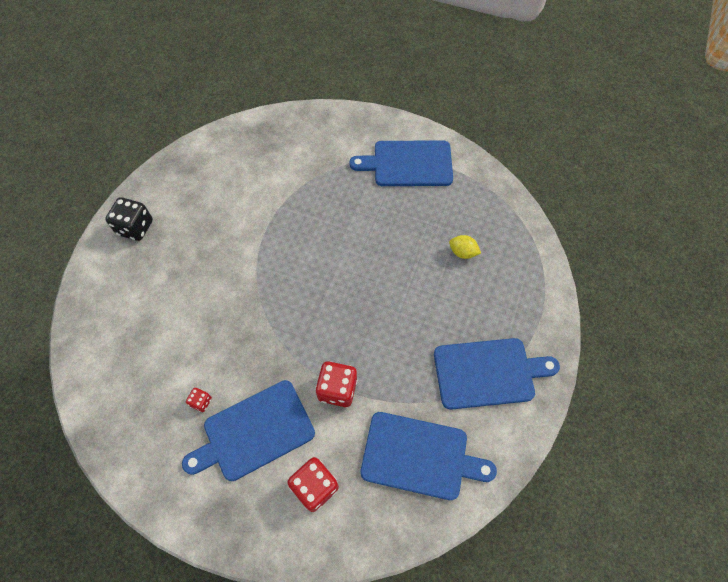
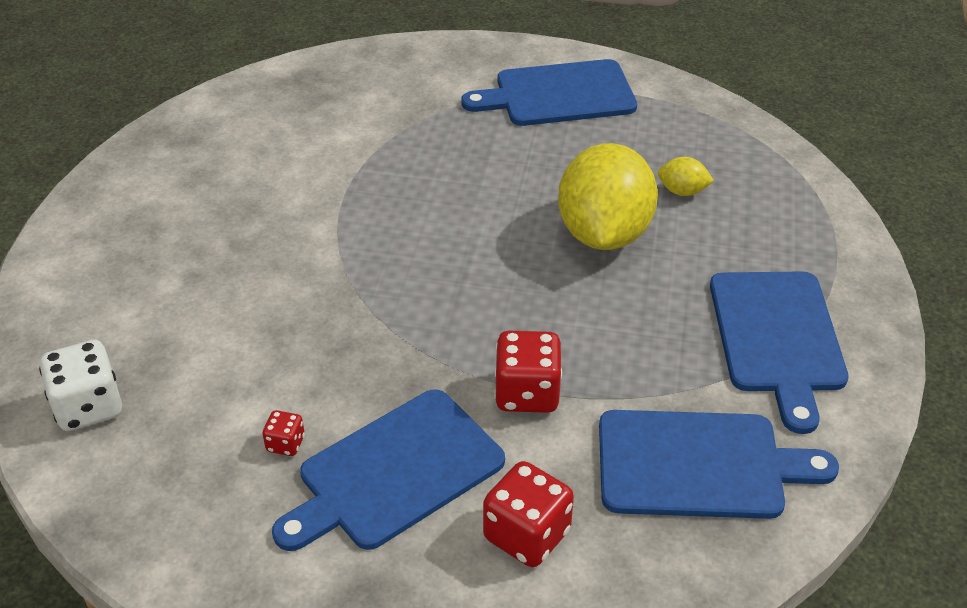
camera: 10 degrees left, 20 degrees down
(104, 358) = (88, 407): none -> white dice
(135, 228) = (110, 223): black dice -> none
(408, 278) = (603, 234): none -> yellow lemon
(488, 373) = (777, 337): blue cutting board -> blue cutting board turned 105 degrees clockwise

